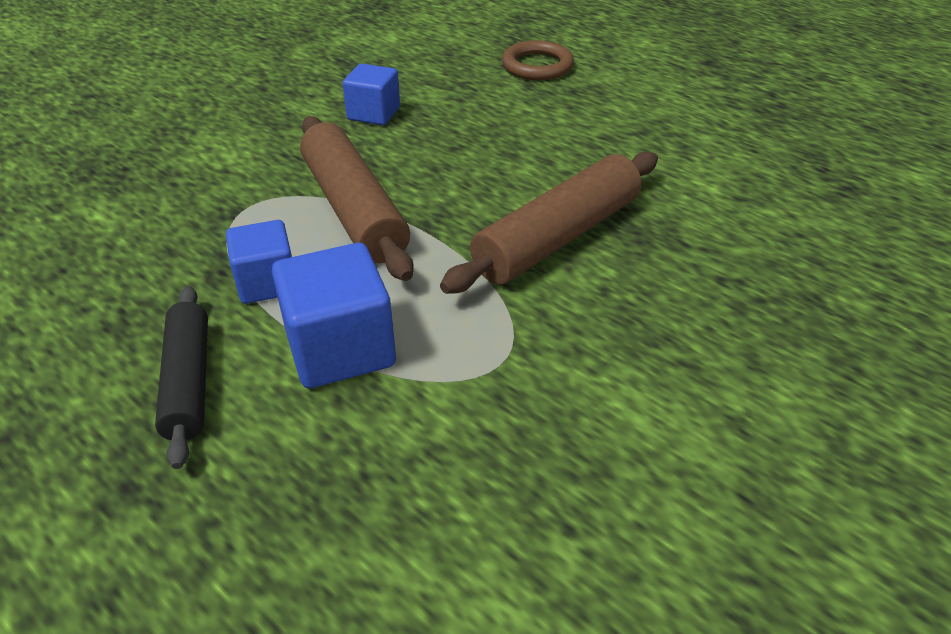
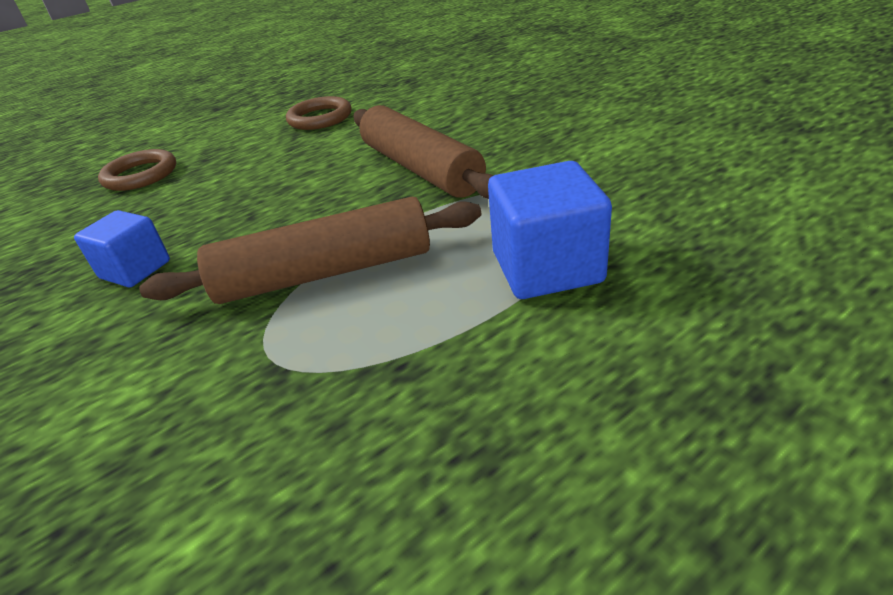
camera: 75 degrees left, 5 degrees down
(188, 381) = (595, 368): black rolling pin -> none
(267, 283) = (434, 325): blue cube -> none
(692, 139) = (320, 118): none -> brown ring

